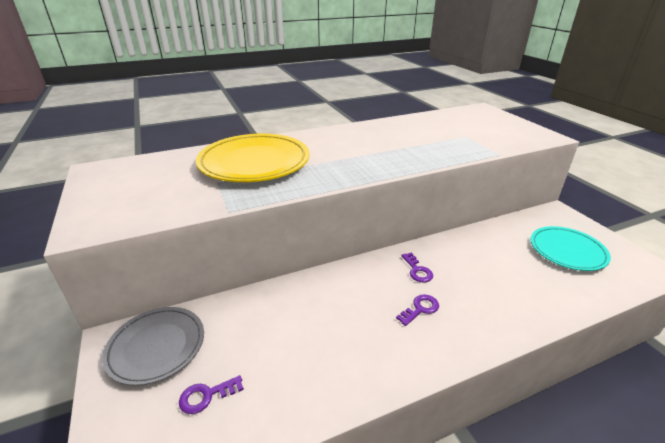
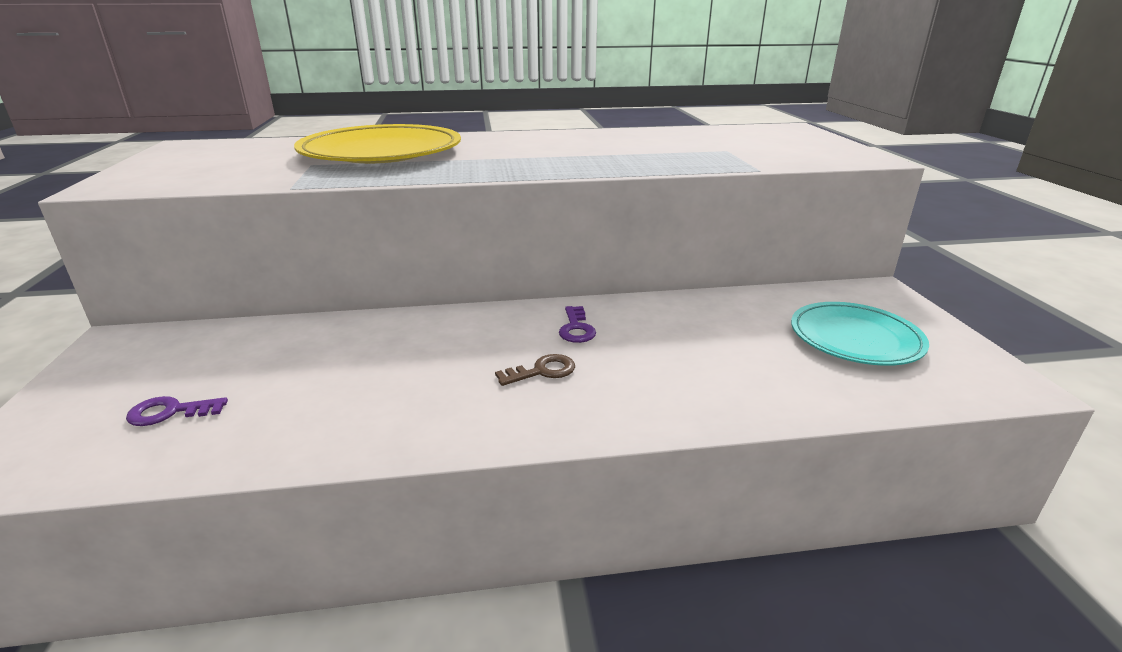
camera: 15 degrees right, 5 degrees down
(156, 347) = (156, 355): grey plate -> none
(420, 309) = (542, 371): purple key -> brown key

